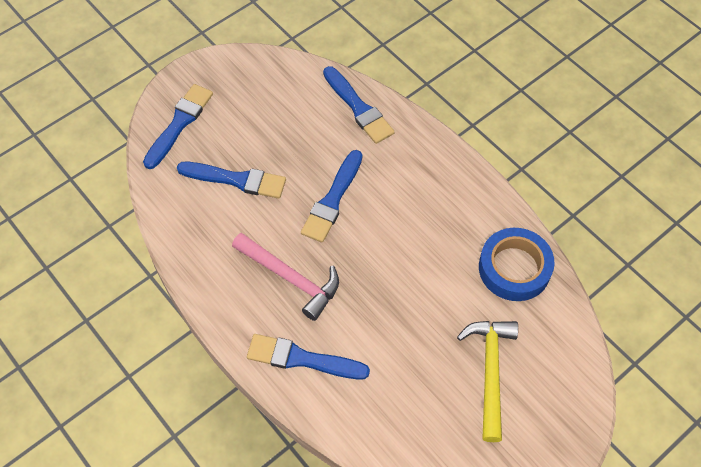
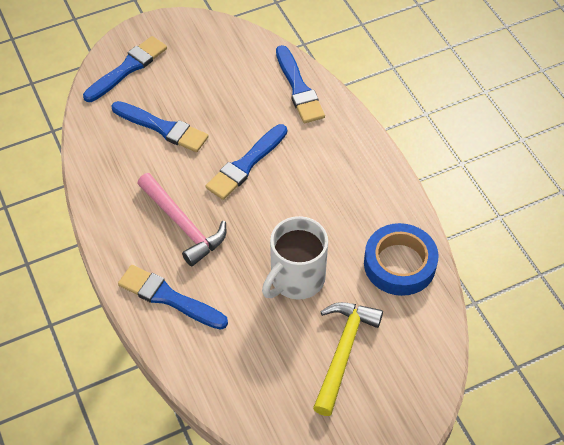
camera: 15 degrees right, 5 degrees down
(421, 308) = (296, 279): none -> white mug

